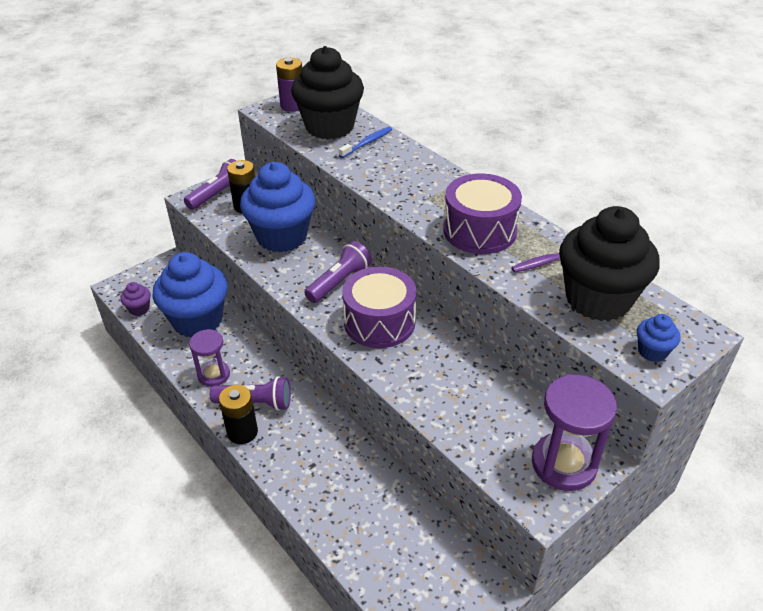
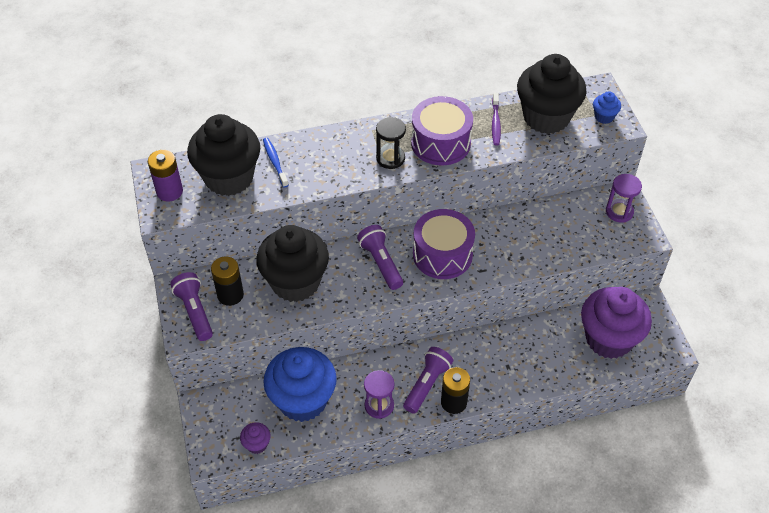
camera: 65 degrees left, 10 degrees up
(282, 237) = (295, 282): blue cupcake -> black cupcake
(407, 558) = (608, 339): none -> purple cupcake
(428, 205) = (390, 158): none -> black hourglass
(564, 464) = (619, 212): purple hourglass -> purple hourglass, size x0.63

